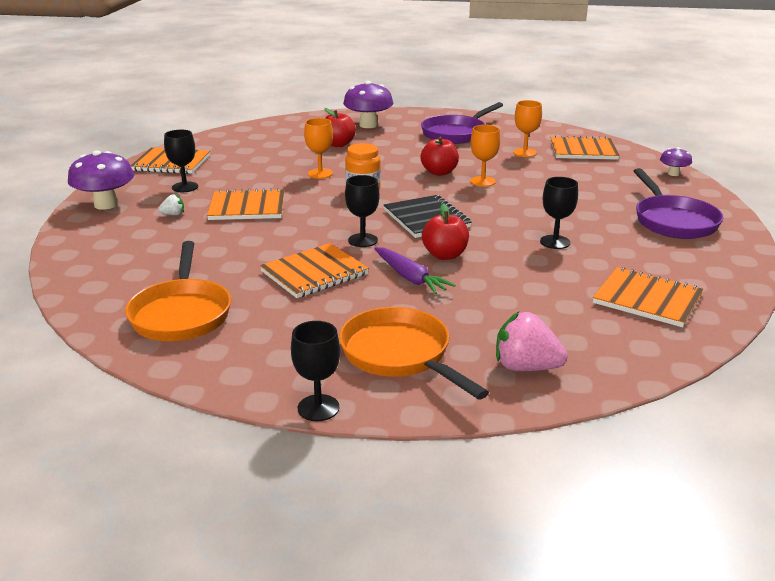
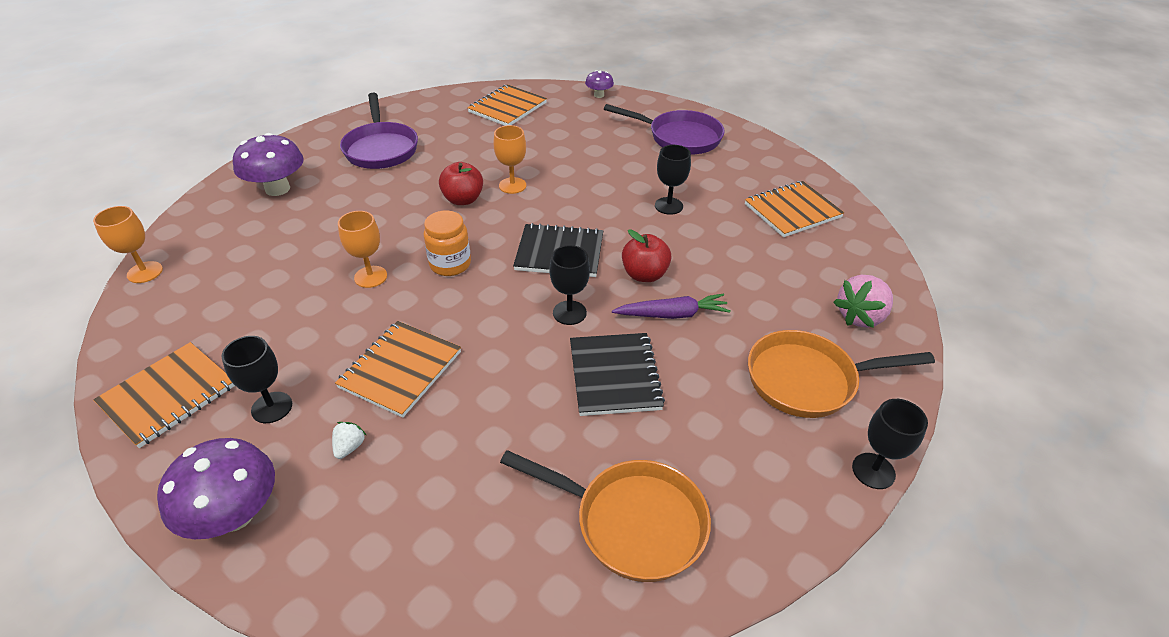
camera: 60 degrees left, 15 degrees up
(314, 273) = (614, 375): orange notebook -> black notebook
(338, 144) = (304, 231): red apple -> none
(525, 153) = (476, 135): orange goblet -> orange goblet (145, 272)

